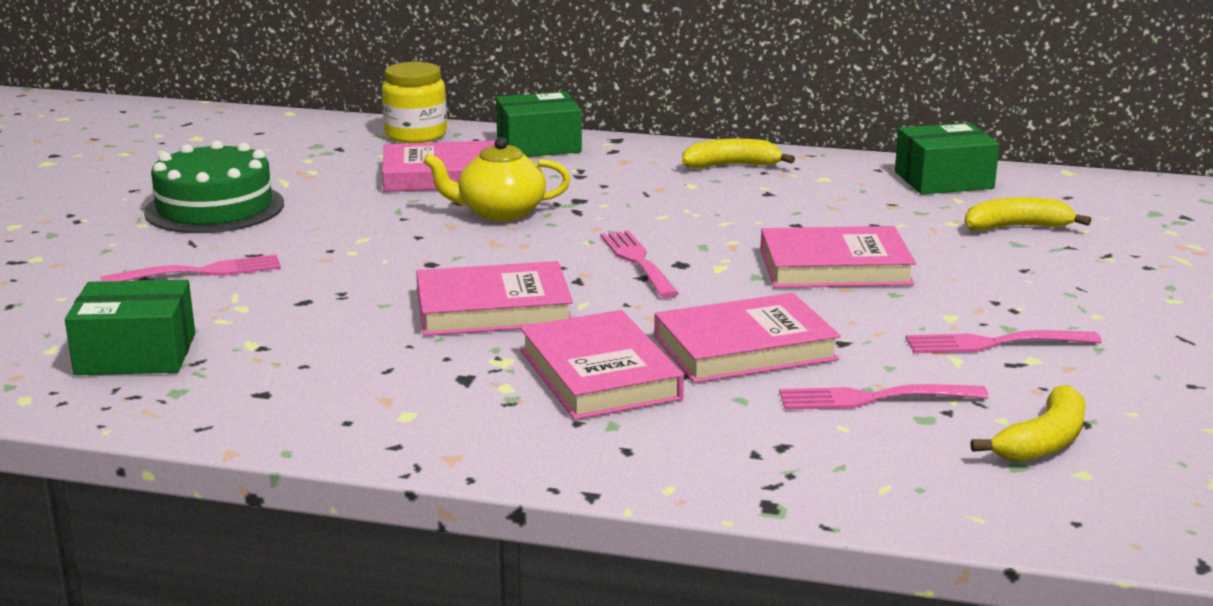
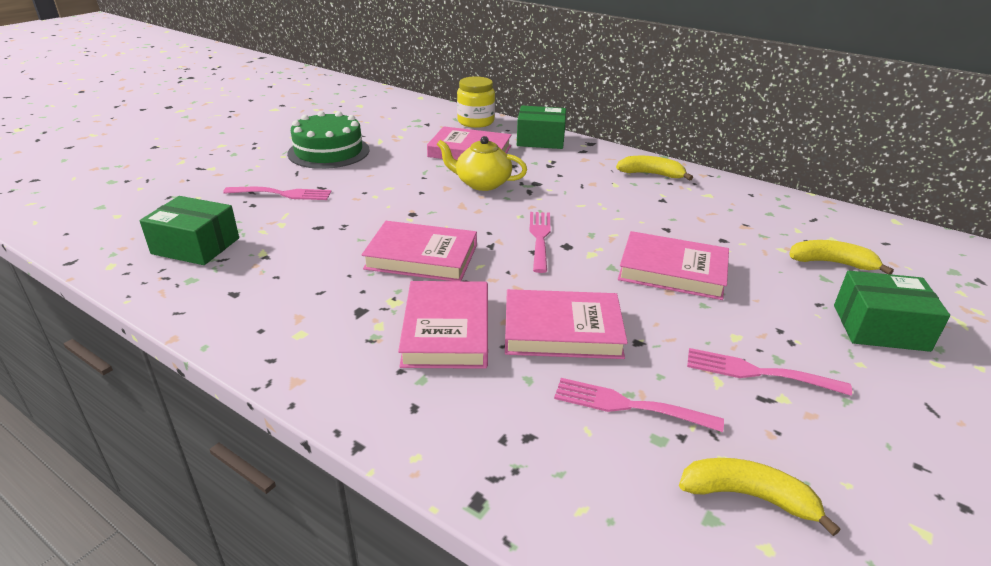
camera: 20 degrees right, 10 degrees up
(944, 180) = (795, 211): green box -> green box (880, 327)
(1043, 441) = (748, 496): yellow banana -> yellow banana turned 135 degrees counterclockwise

